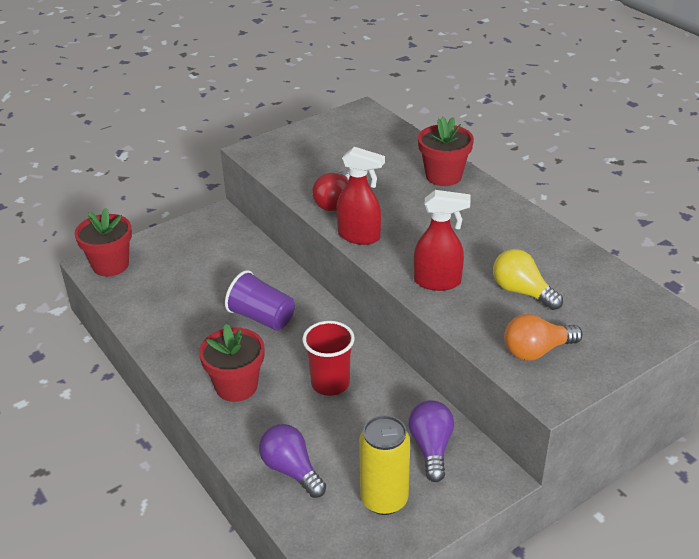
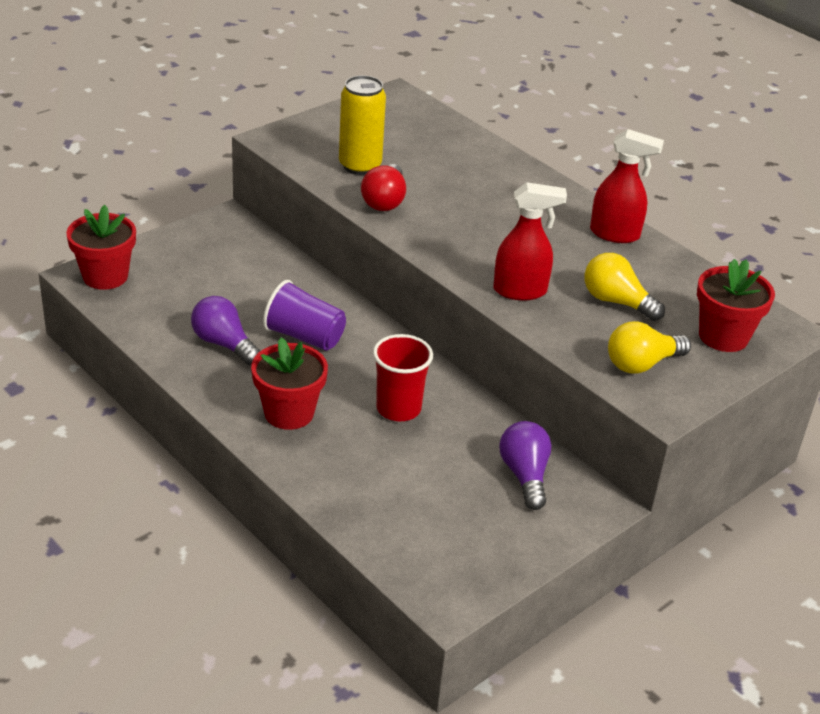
camera: 10 degrees left, 0 degrees up
(291, 470) = (370, 501): purple light bulb -> purple light bulb (224, 344)
(359, 236) = (421, 240): red spray bottle -> red spray bottle (615, 234)
(384, 499) = (480, 529): yellow can -> yellow can (360, 166)
(443, 176) = (507, 173): red flower pot -> red flower pot (723, 336)
(536, 351) = (641, 364): orange light bulb -> yellow light bulb

